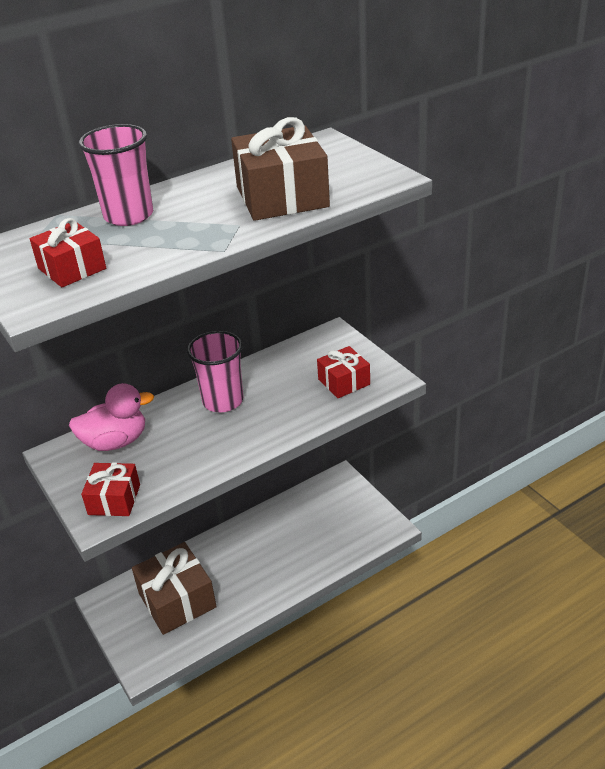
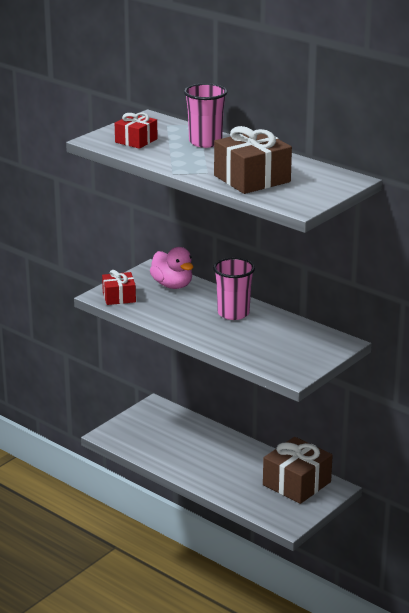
camera: 70 degrees right, 10 degrees down
(177, 600) = (168, 435): brown gift -> brown gift (296, 483)
(344, 382) = (280, 356): red gift -> none

